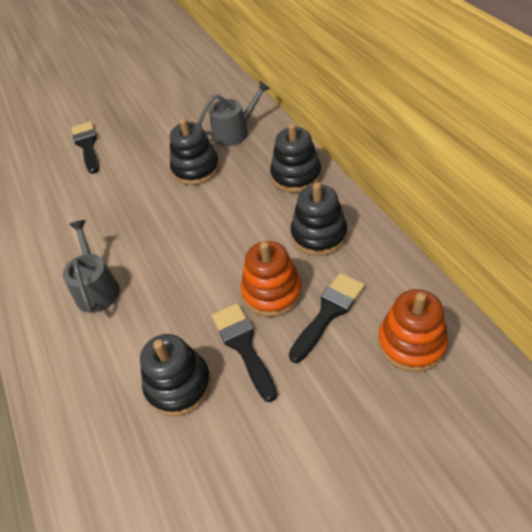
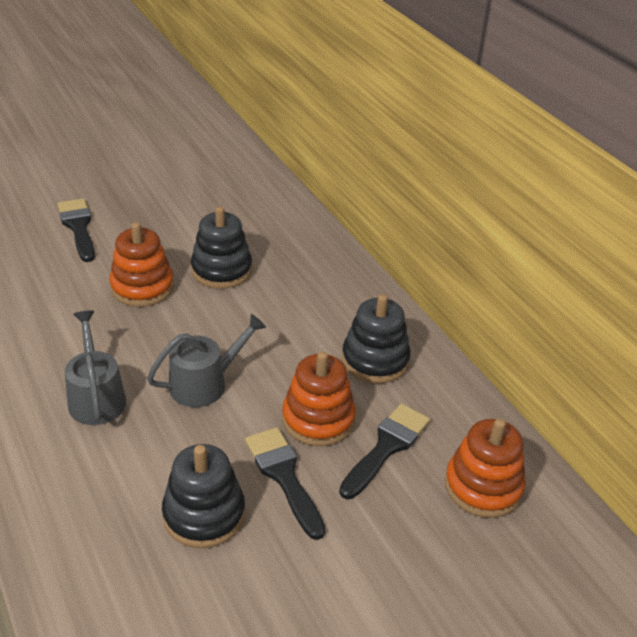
camera: 10 degrees left, 10 degrees down
(134, 190) = (142, 287): none -> orange stacking toy
(235, 132) = (271, 232): grey watering can -> grey watering can (204, 384)
(296, 175) = (347, 290): black stacking toy -> none

